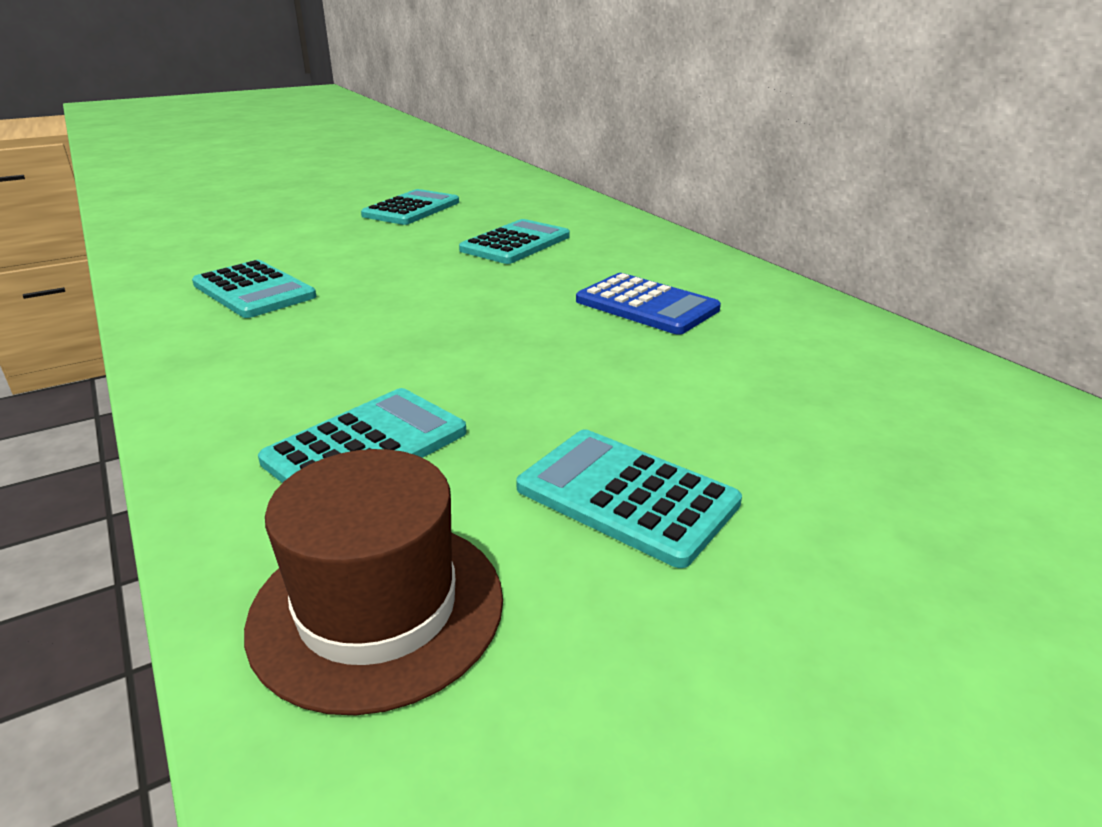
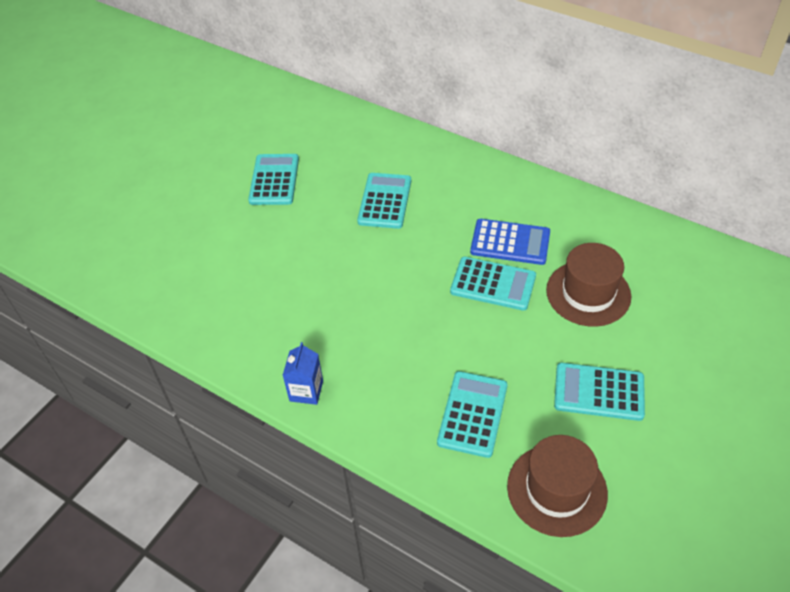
camera: 25 degrees left, 20 degrees up
(182, 351) = (306, 391): none -> blue carton
(253, 291) = (278, 320): turquoise calculator -> turquoise calculator (493, 284)
(726, 378) = (588, 293): none -> brown hat

